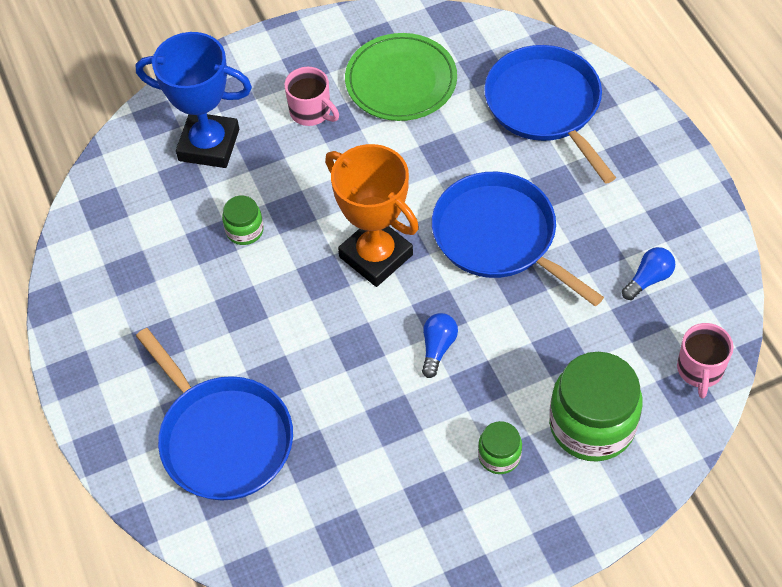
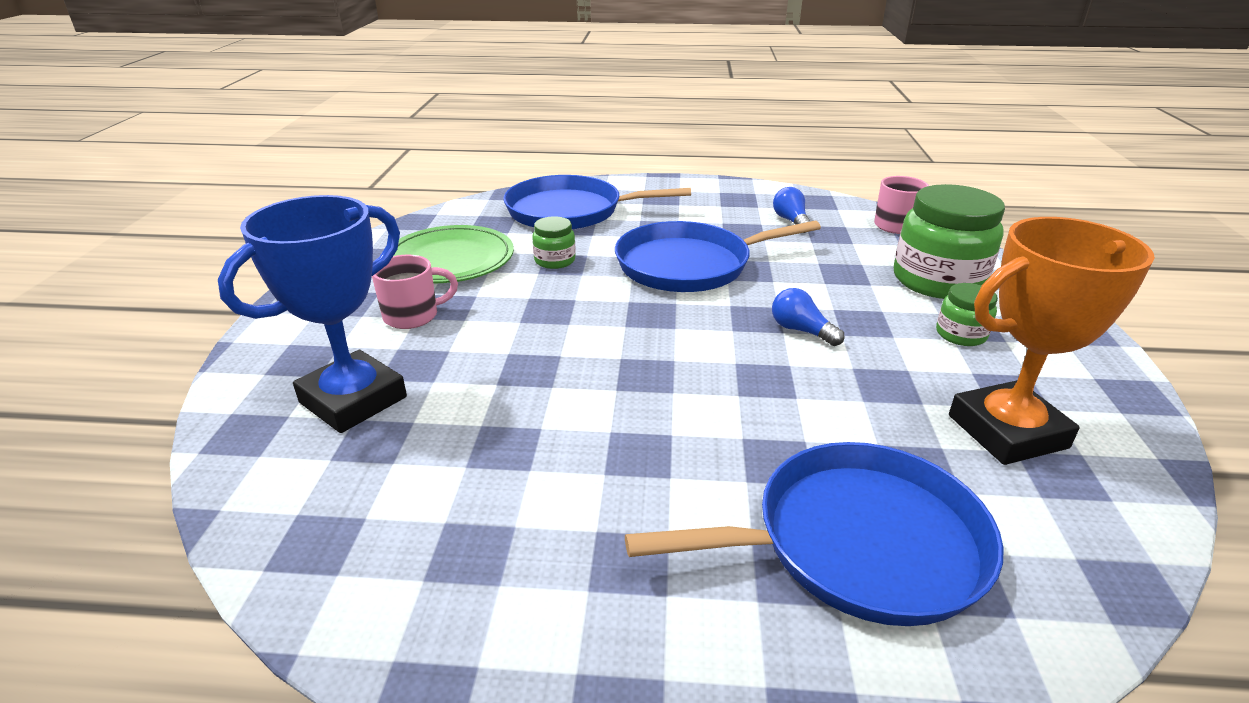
camera: 65 degrees left, 25 degrees down
(244, 230) = (518, 411): green jar -> green jar (555, 260)
(376, 256) = (649, 332): orange trophy -> orange trophy (1007, 431)

